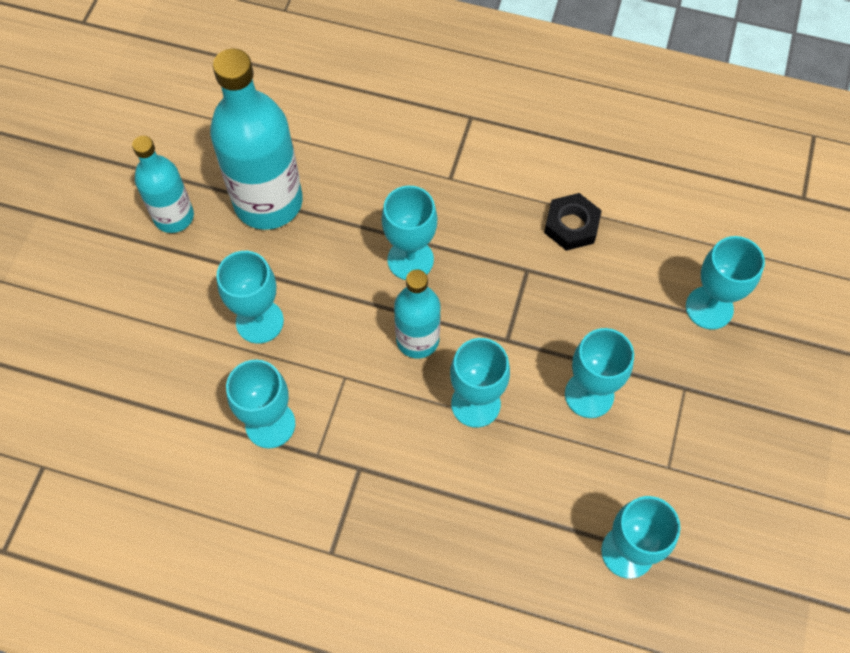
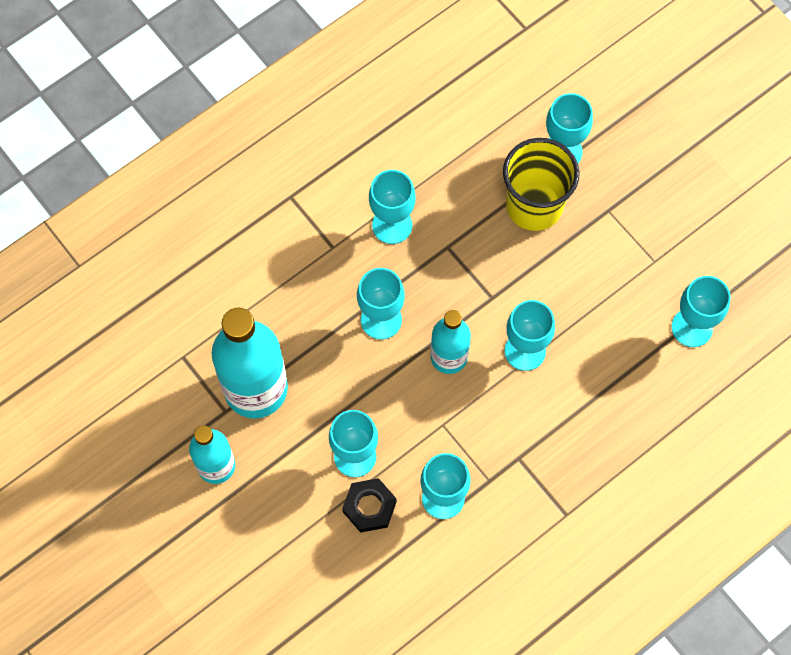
camera: 55 degrees left, 5 degrees up
(571, 225) = (434, 193): black nut -> black nut (369, 507)
(589, 395) = (570, 273): turquoise goblet -> turquoise goblet (392, 225)
(631, 318) = (534, 206): none -> yellow cup

